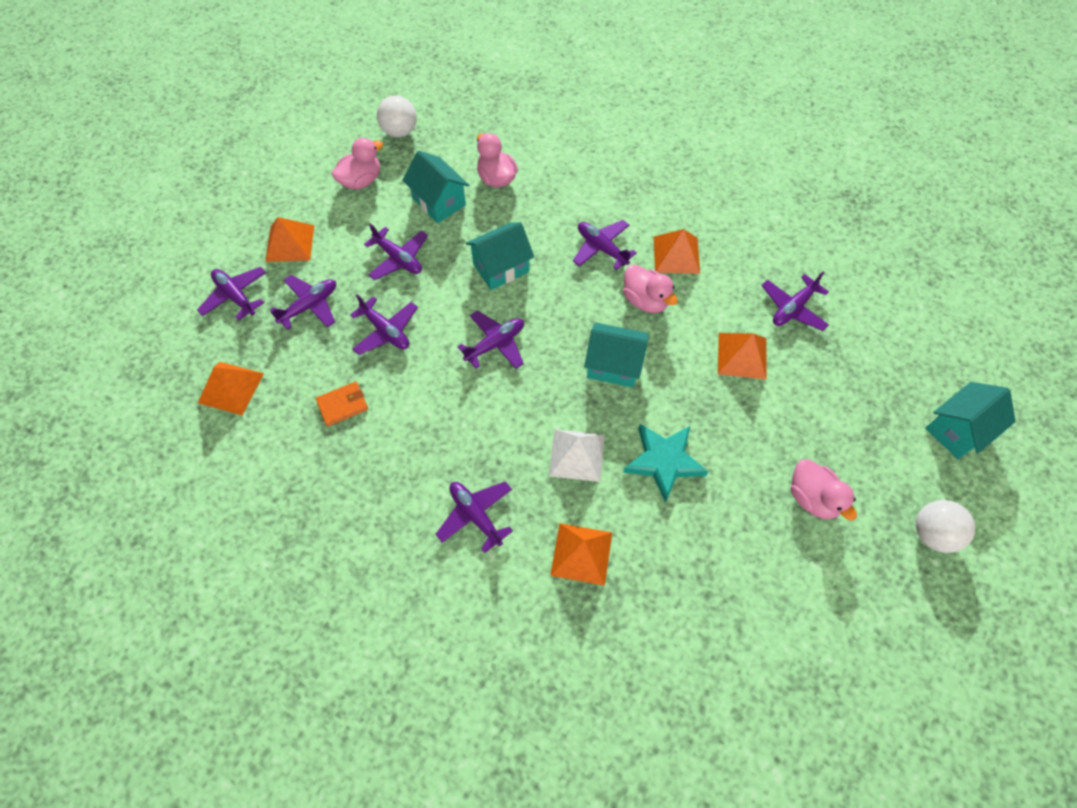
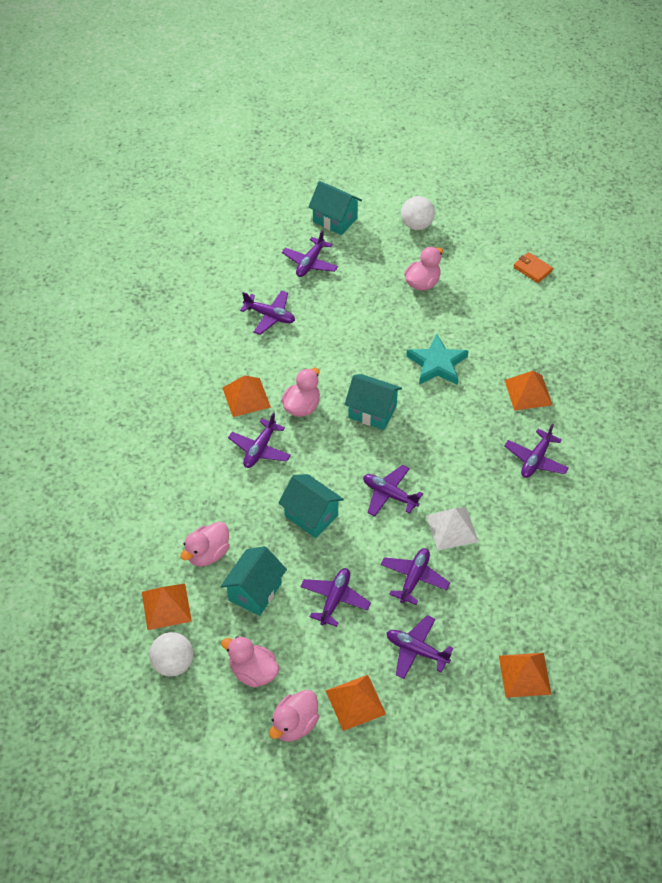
camera: 110 degrees left, 10 degrees down
(235, 296) = (435, 720): purple plane -> purple plane (310, 263)
(297, 195) = (295, 724): none -> pink duck
(342, 405) = (496, 581): orange wallet -> orange wallet (532, 269)
(577, 455) = (458, 414): white pyramid -> white pyramid (452, 528)
(613, 365) = (372, 412): turquoise house -> turquoise house turned 60 degrees counterclockwise
(742, 355) = (327, 338): orange pyramid -> orange pyramid (166, 606)

